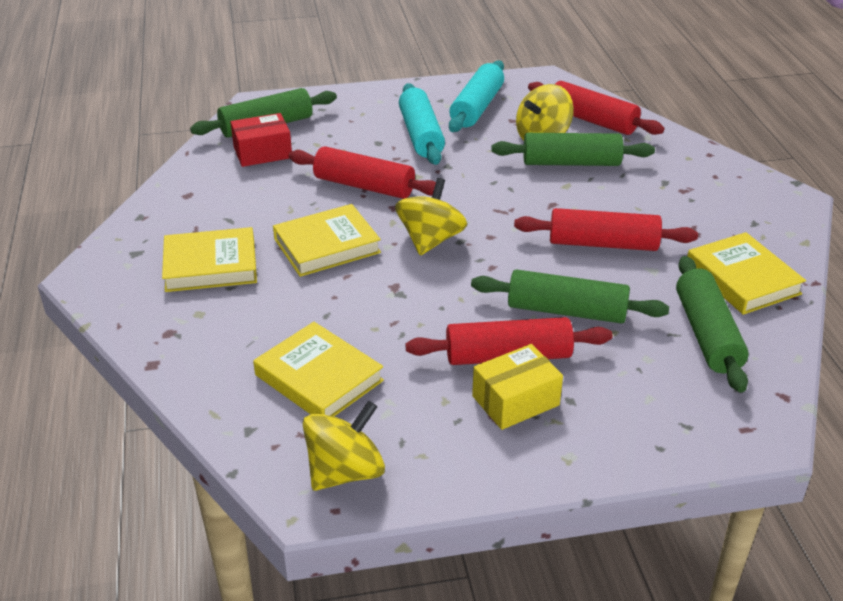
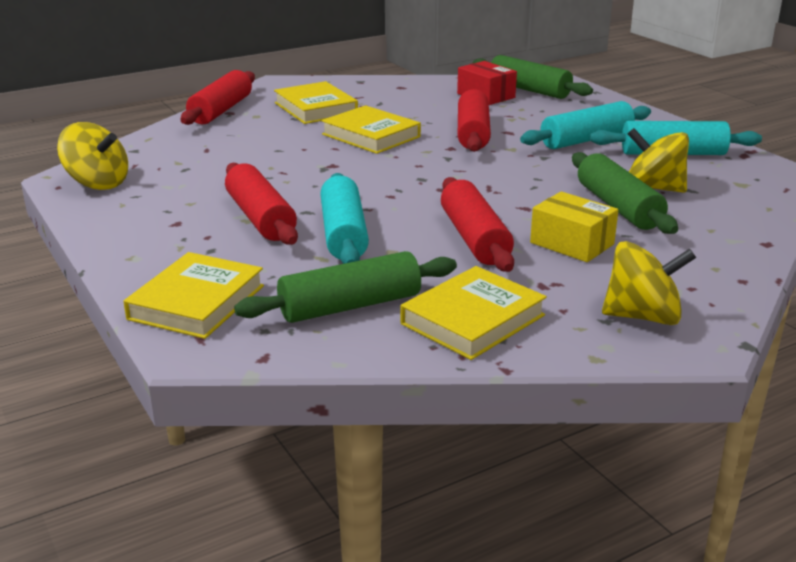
camera: 70 degrees right, 10 degrees down
(319, 377) = (200, 160): yellow book -> yellow book (197, 302)
(430, 240) = (412, 167): yellow spinning top -> yellow spinning top (642, 316)
(515, 401) = (200, 228): yellow box -> yellow box (572, 243)
(566, 311) = (344, 234): green rolling pin -> turquoise rolling pin
(592, 120) = (727, 207): red rolling pin -> red rolling pin (221, 110)

